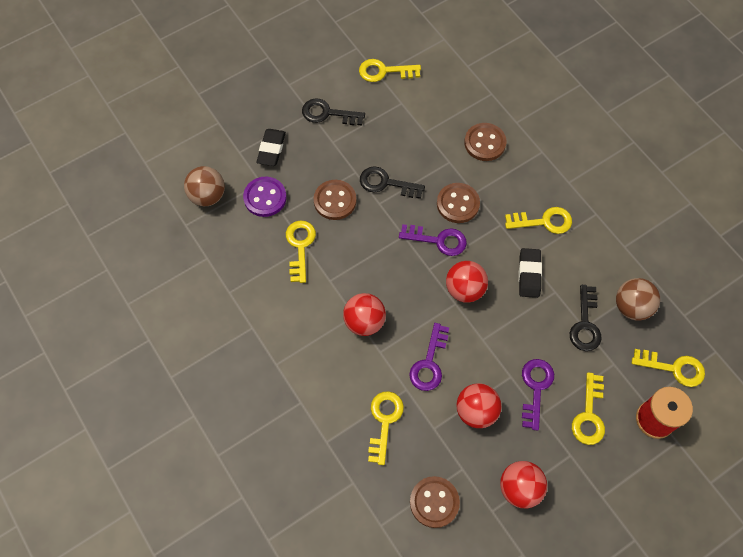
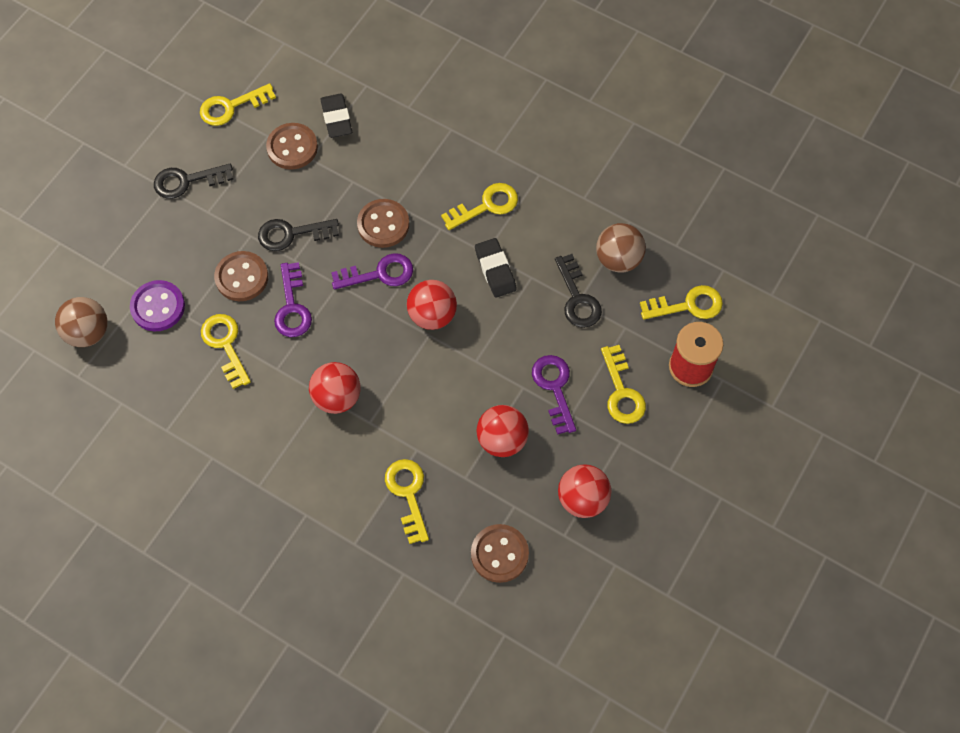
camera: 25 degrees left, 0 degrees up
(271, 149) = (139, 248): black eraser -> black eraser (336, 118)
(429, 363) = (429, 411): purple key -> purple key (292, 307)
(485, 143) = (383, 144): brown button -> brown button (292, 147)

